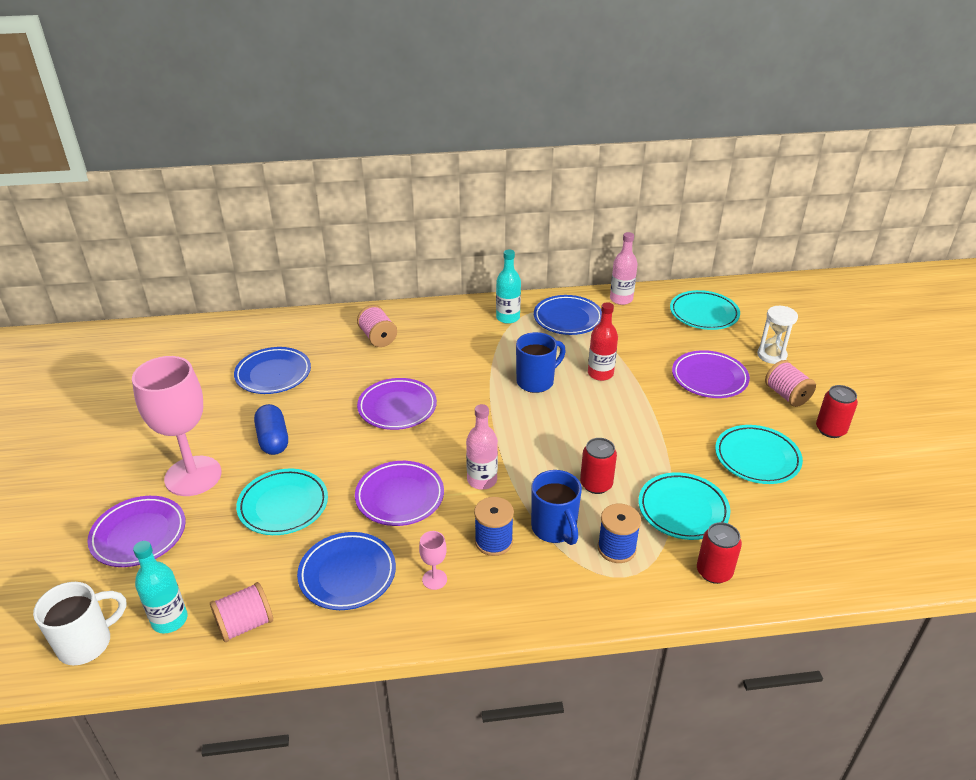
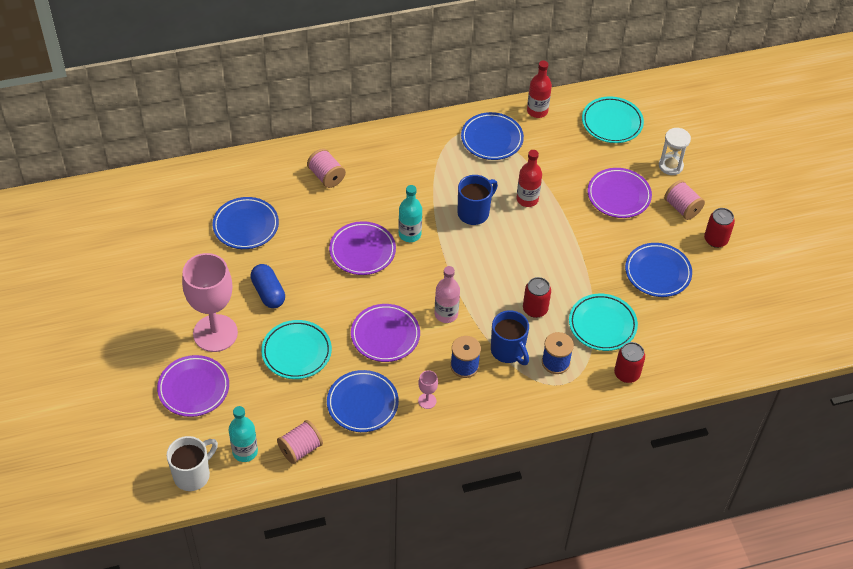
camera: 10 degrees left, 15 degrees up
(508, 317) = (438, 142): turquoise bottle -> turquoise bottle (409, 234)
(621, 299) = (537, 111): pink bottle -> red bottle
(757, 458) = (657, 272): turquoise plate -> blue plate

